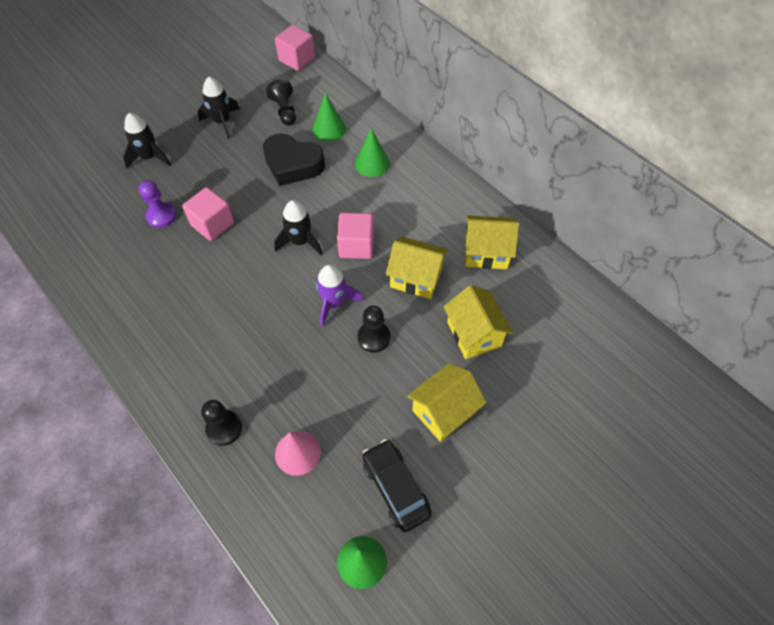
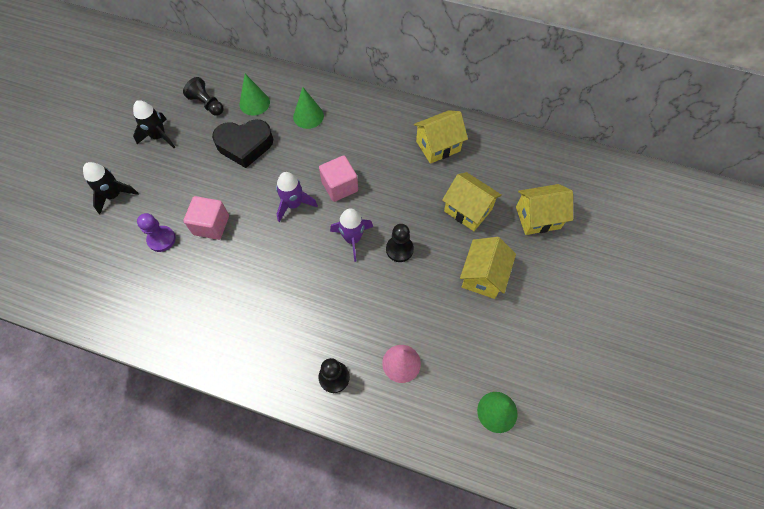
camera: 30 degrees left, 5 degrees up
(296, 59) = (186, 56): pink cube -> none
(300, 241) = (294, 204): black rocket -> purple rocket
(395, 488) = (486, 348): black car -> none
(416, 278) = (400, 190): yellow house -> yellow house (538, 218)

